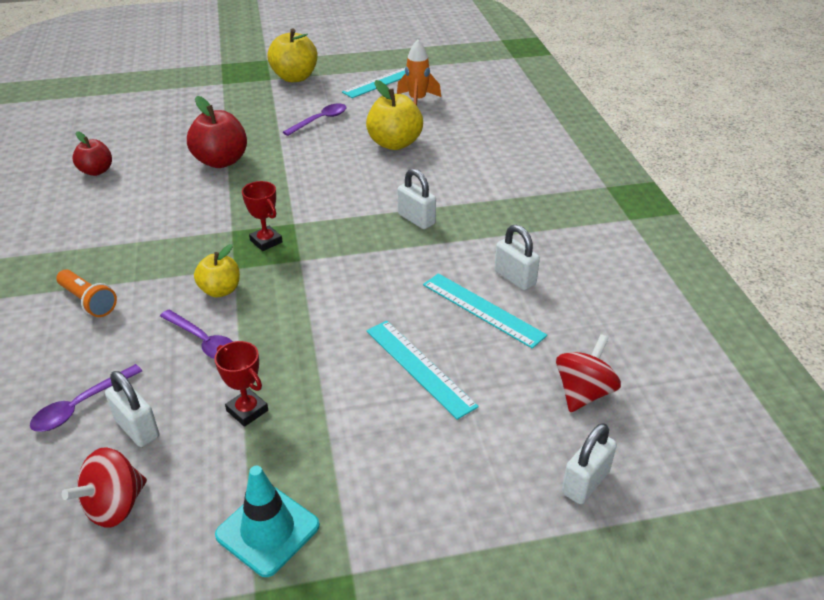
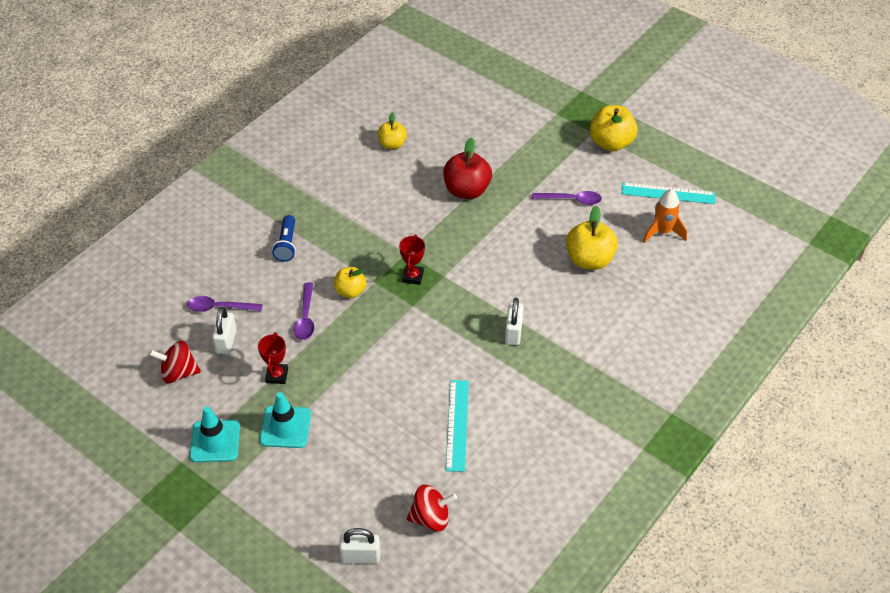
camera: 50 degrees right, 10 degrees up
(88, 301) = (287, 244): orange flashlight -> blue flashlight
(96, 171) = (392, 144): red apple -> yellow apple
(329, 445) = (285, 427): none -> turquoise traffic cone
(419, 367) = (378, 427): turquoise ruler -> none
(514, 278) = (505, 422): white padlock -> none

